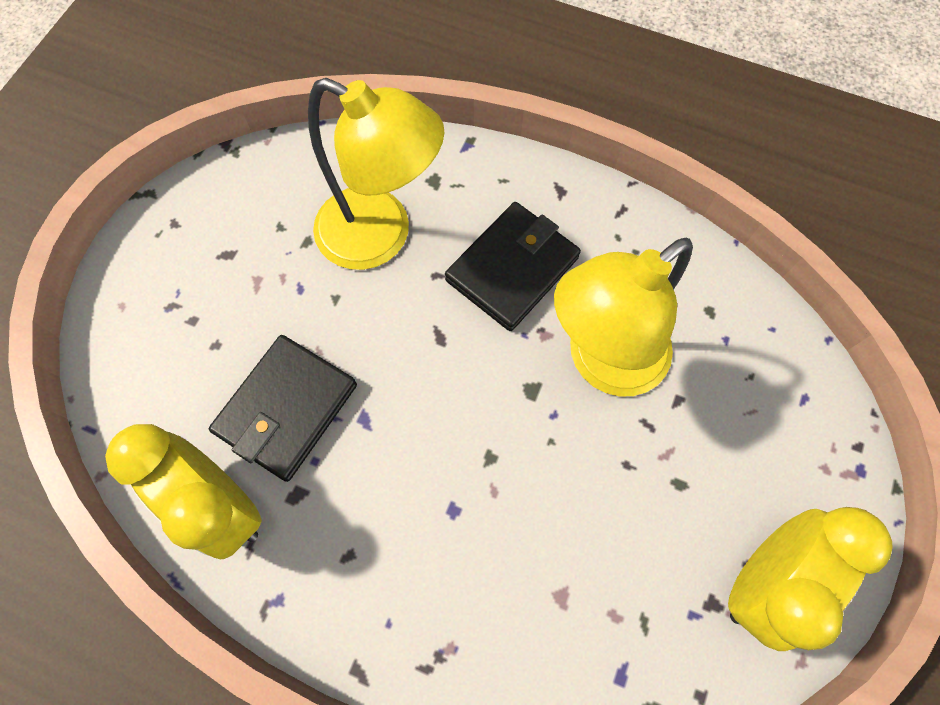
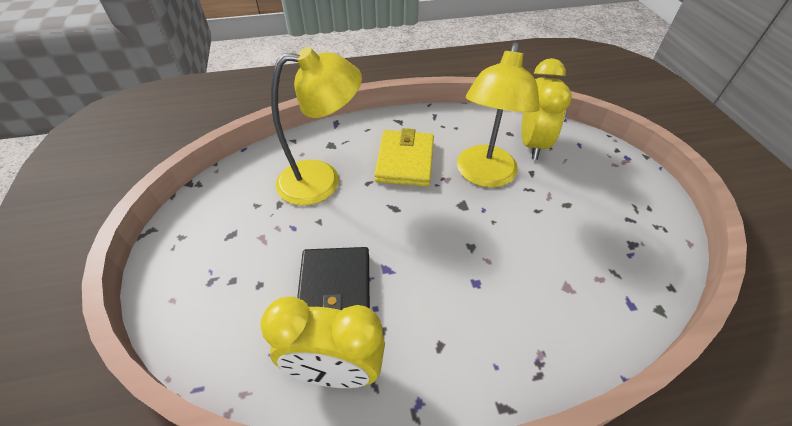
camera: 35 degrees left, 20 degrees down
(512, 269) = (405, 161): black wallet -> yellow wallet
(761, 579) = (639, 221): yellow clock -> yellow clock (532, 143)

